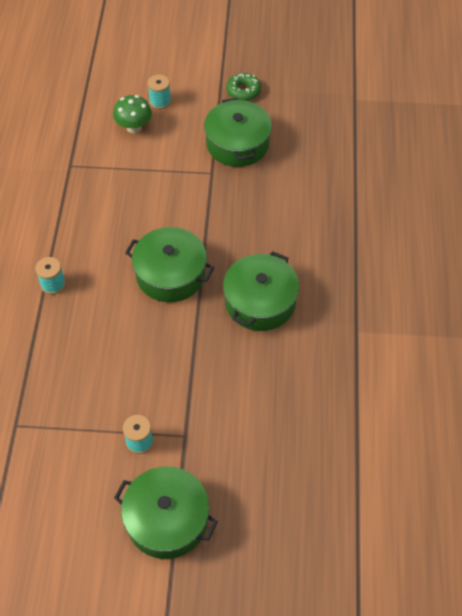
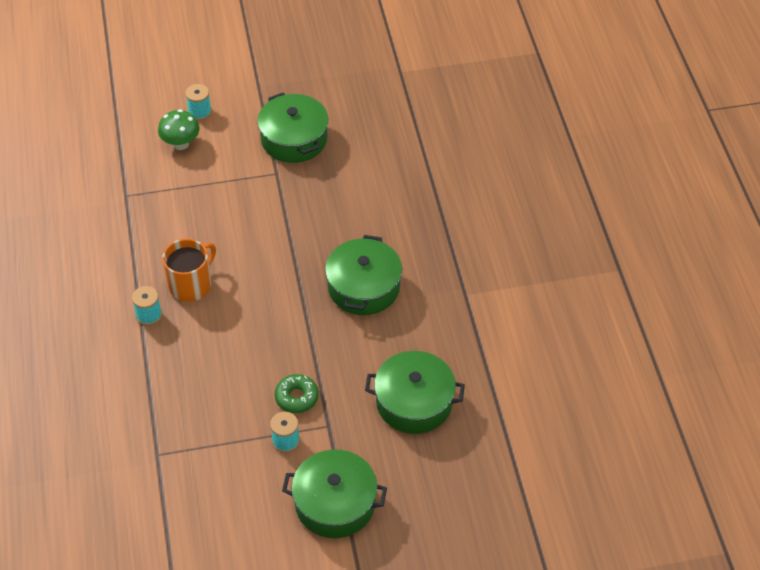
camera: 15 degrees left, 5 degrees down
(101, 263) = (191, 284): none -> orange mug
(170, 274) = (266, 280): green pot -> green pot (414, 402)
(243, 91) = (283, 85): green donut -> green donut (296, 397)

